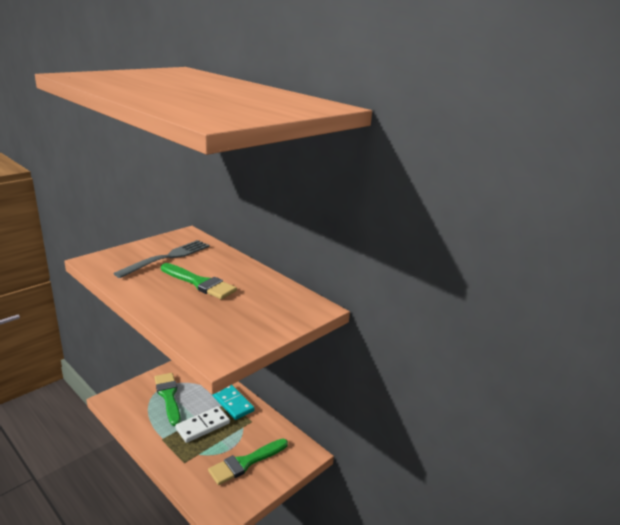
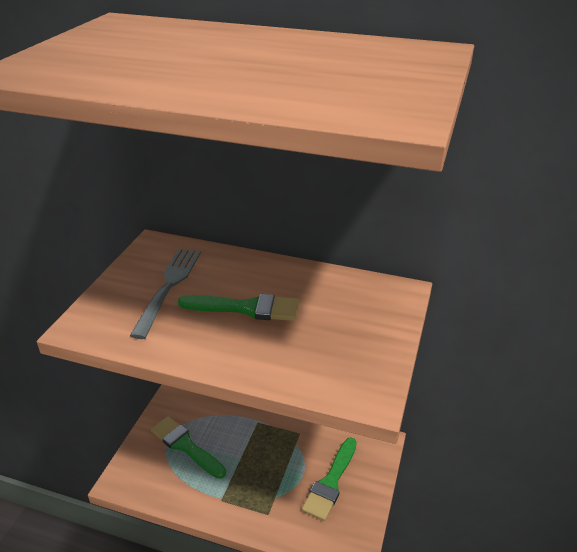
camera: 25 degrees left, 10 degrees up
(203, 426) = (253, 463): white domino -> none
(232, 403) = (262, 421): turquoise domino -> none

